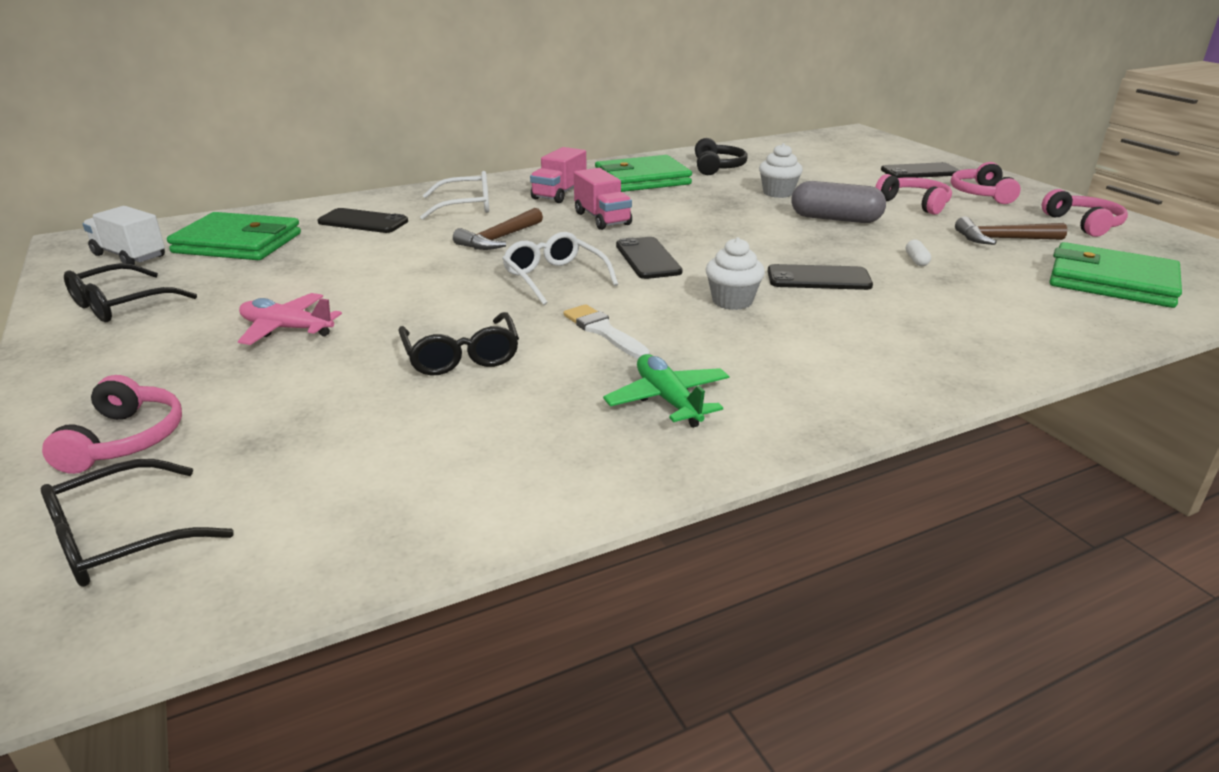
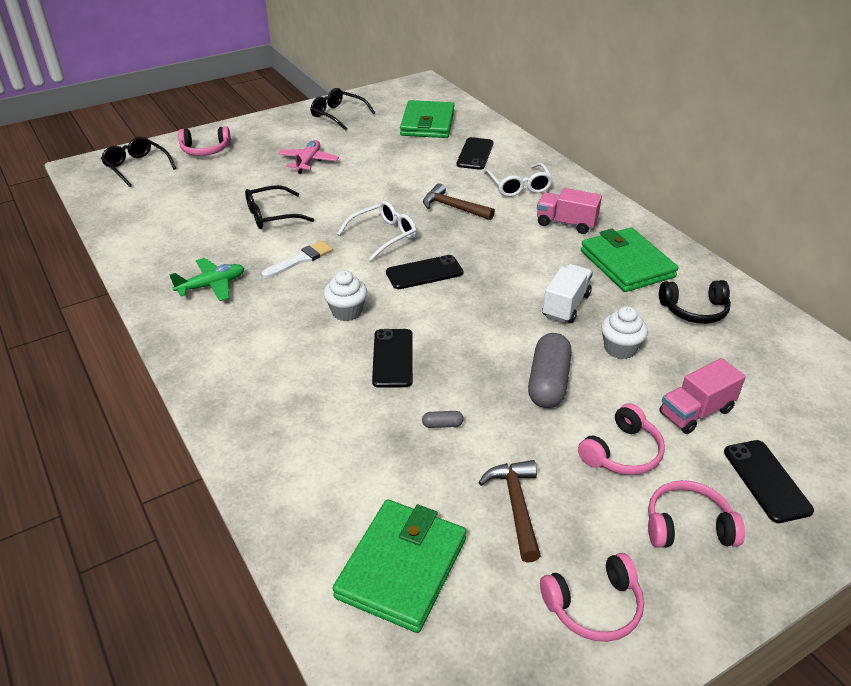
camera: 85 degrees right, 10 degrees up
(129, 256) = (403, 100): white truck -> white truck (566, 305)
(602, 219) = (509, 248): pink truck -> pink truck (696, 412)
(916, 260) = (442, 424): white capsule -> grey capsule

